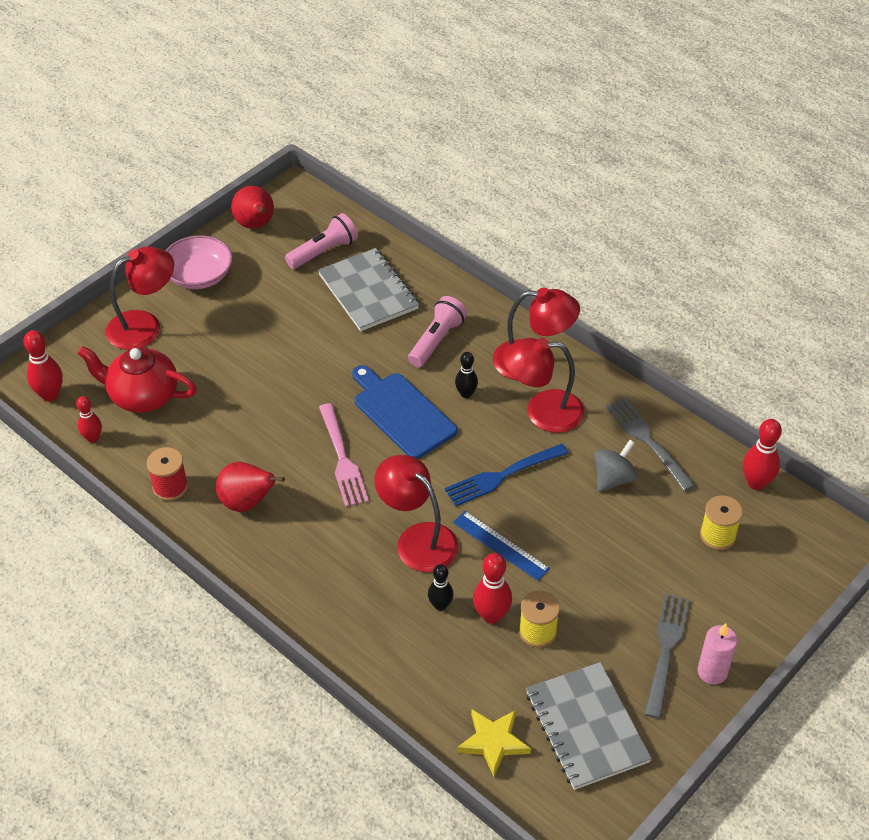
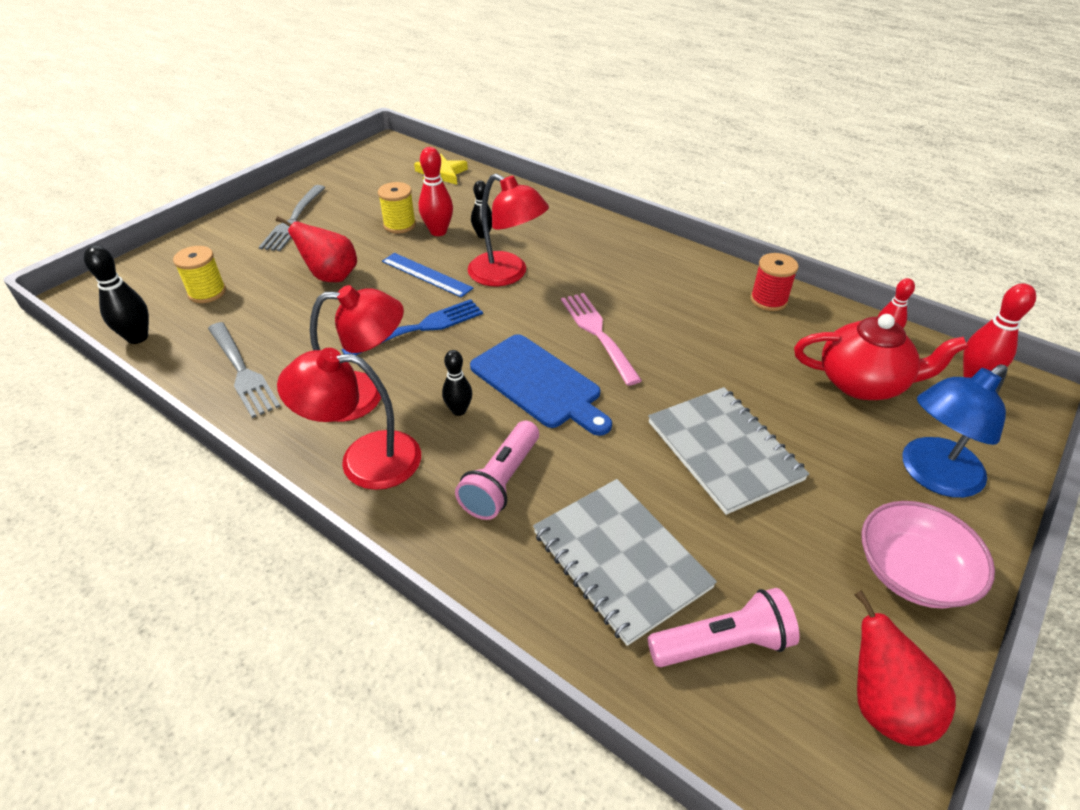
camera: 175 degrees right, 5 degrees down
(144, 326) = (932, 475): red lamp -> blue lamp
(247, 502) = (683, 292): red pear -> red pear (331, 277)
(324, 252) = (723, 644): pink flashlight -> pink flashlight turned 150 degrees counterclockwise
(587, 727) = (371, 183): grey notebook -> grey notebook (723, 451)
(613, 478) = (297, 333): grey spinning top -> none
(712, 672) = (261, 211): pink candle -> none
(756, 483) = (137, 337): red bowling pin -> black bowling pin

